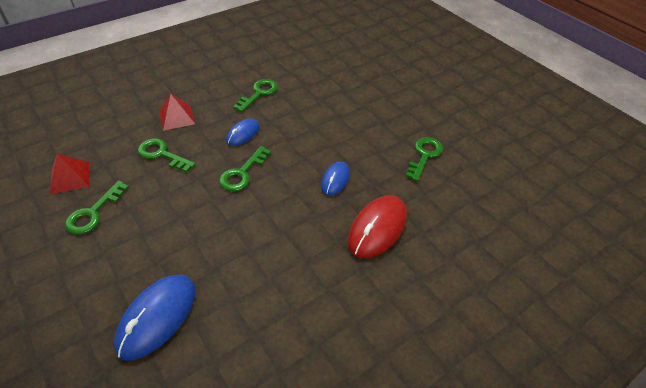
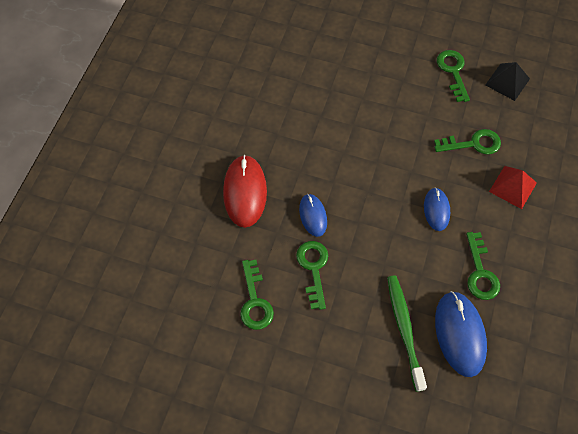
camera: 145 degrees right, 15 degrees up
(70, 177) = (507, 81): red pyramid -> black pyramid
(157, 317) = (332, 46): blue mouse -> blue mouse (460, 334)
(242, 173) = (392, 170): green key -> green key (313, 268)
(336, 95) = (404, 329): none -> green toothbrush

